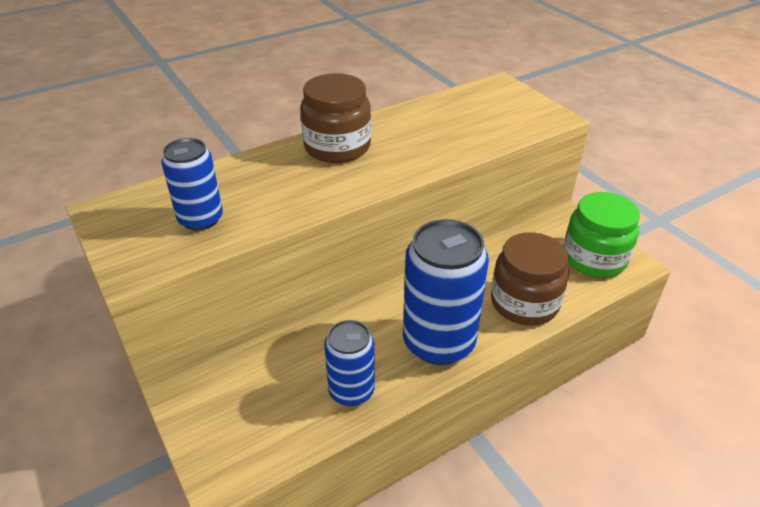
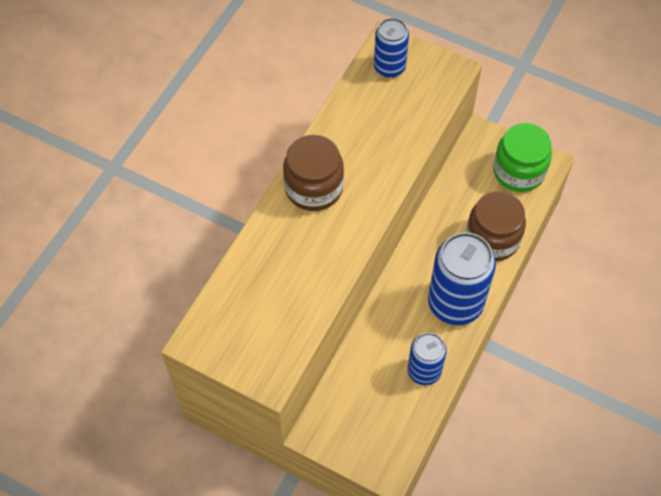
camera: 30 degrees left, 20 degrees up
(201, 219) = (276, 313): blue can -> blue can (389, 67)

